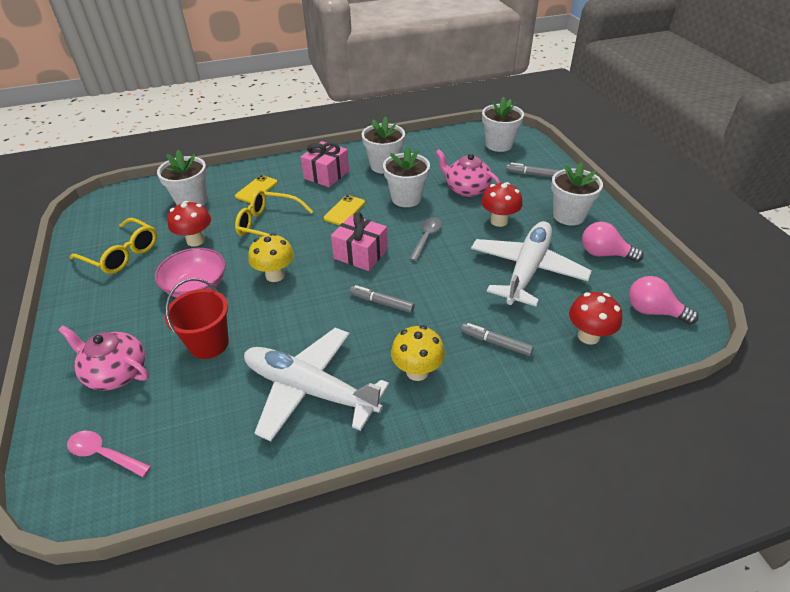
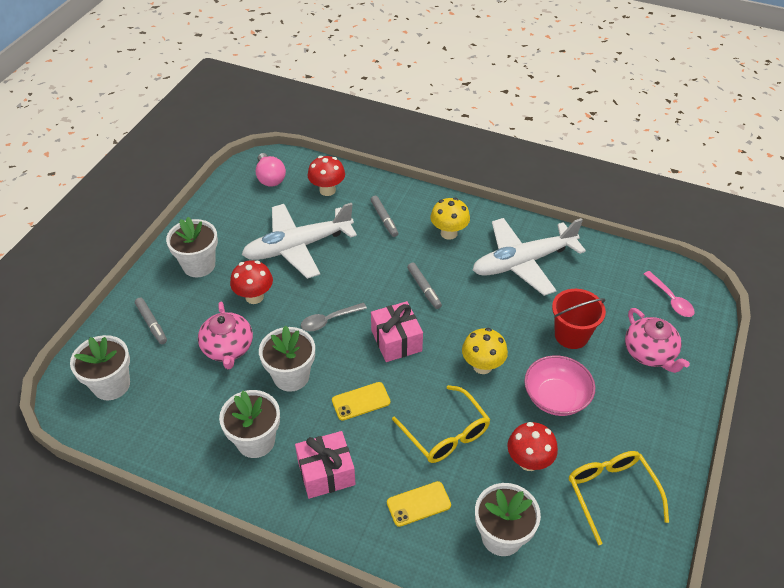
camera: 140 degrees left, 5 degrees up
(309, 389) = (523, 262): white plane -> white plane turned 90 degrees clockwise
(604, 254) = (231, 223): pink light bulb -> none

